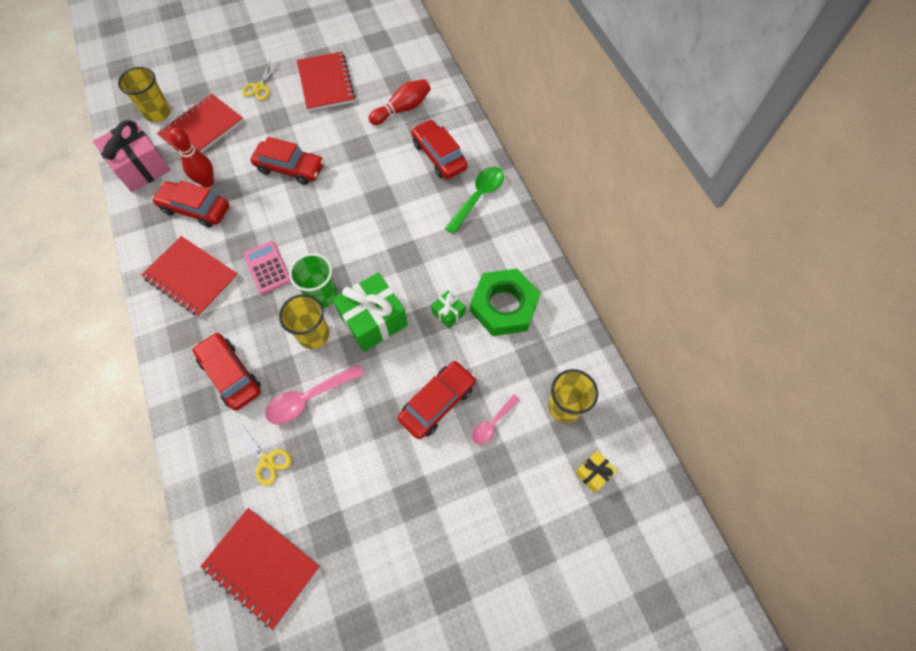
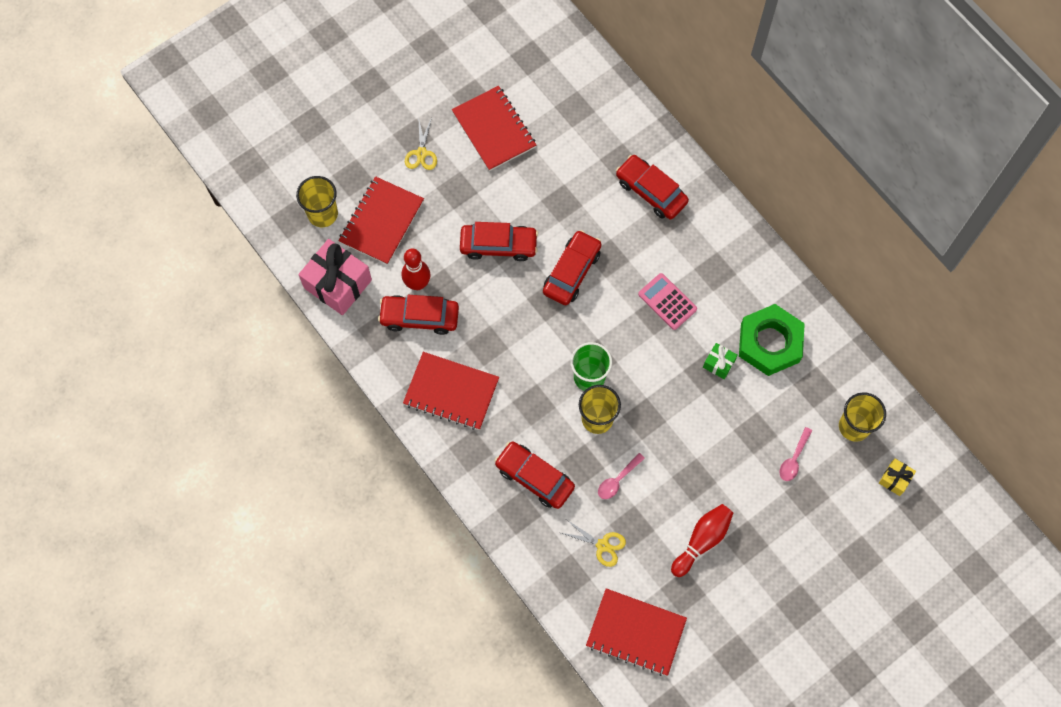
camera: 15 degrees left, 5 degrees up
(267, 267) = (523, 362): pink calculator -> pink calculator (667, 301)
(309, 398) = (617, 480): pink spoon -> pink spoon, size x0.62
(373, 320) = (649, 389): green gift -> none
(402, 109) = (591, 143): red bowling pin -> red bowling pin (702, 541)
(437, 402) = (738, 453): red car -> red car (572, 272)
(478, 197) = (708, 231): green spoon -> none

